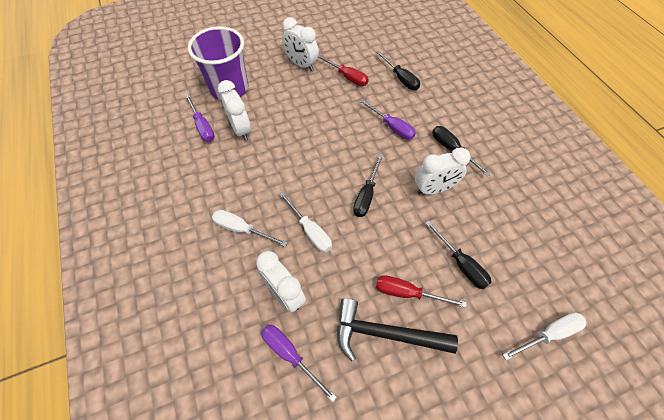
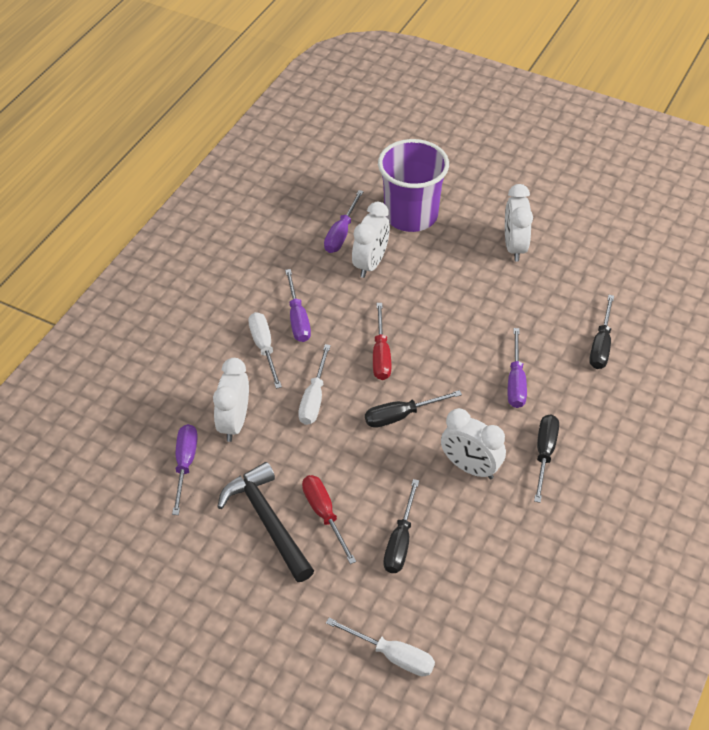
camera: 50 degrees right, 10 degrees down
(239, 194) = (297, 318): none -> purple screwdriver
(347, 77) = (544, 297): red screwdriver -> red screwdriver (381, 355)

